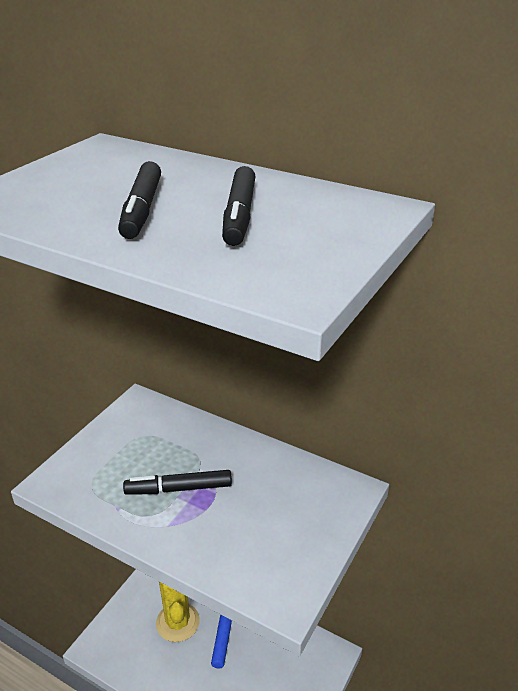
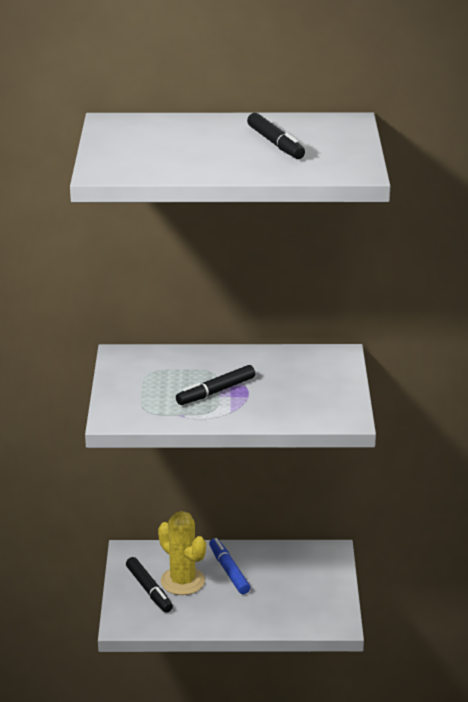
camera: 30 degrees left, 5 degrees down
(142, 209) = (213, 153): black marker -> black marker (149, 590)

